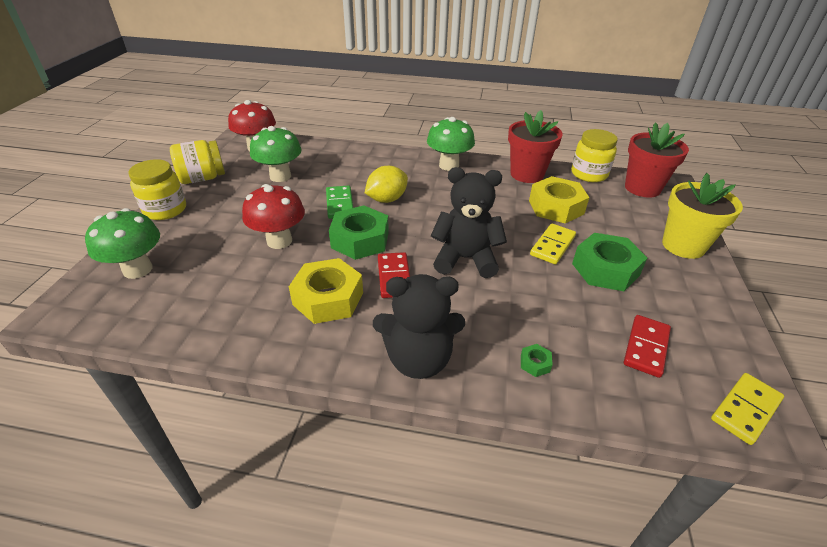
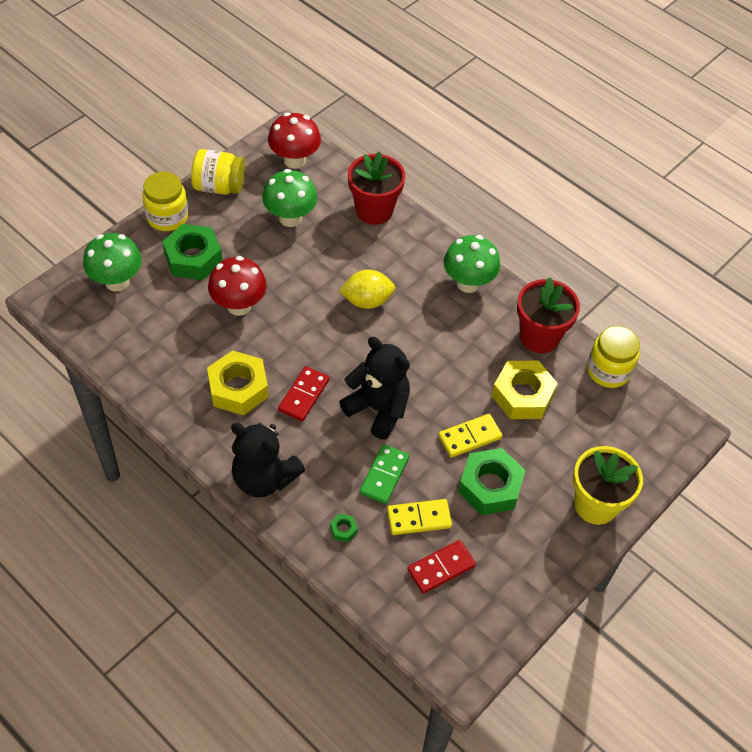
camera: 30 degrees right, 15 degrees up
(340, 204) = (319, 285): green domino -> green domino (384, 475)
(360, 240) = (306, 340): green nut -> green nut (193, 258)
(642, 188) = (645, 419): red flower pot -> red flower pot (374, 210)
(745, 409) = (458, 649): yellow domino -> yellow domino (419, 518)

